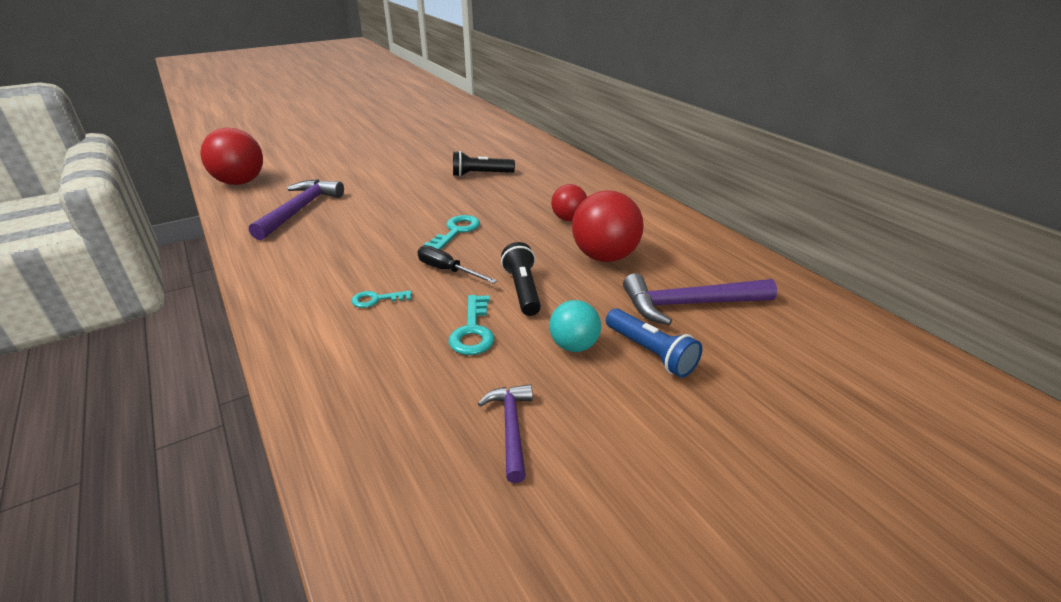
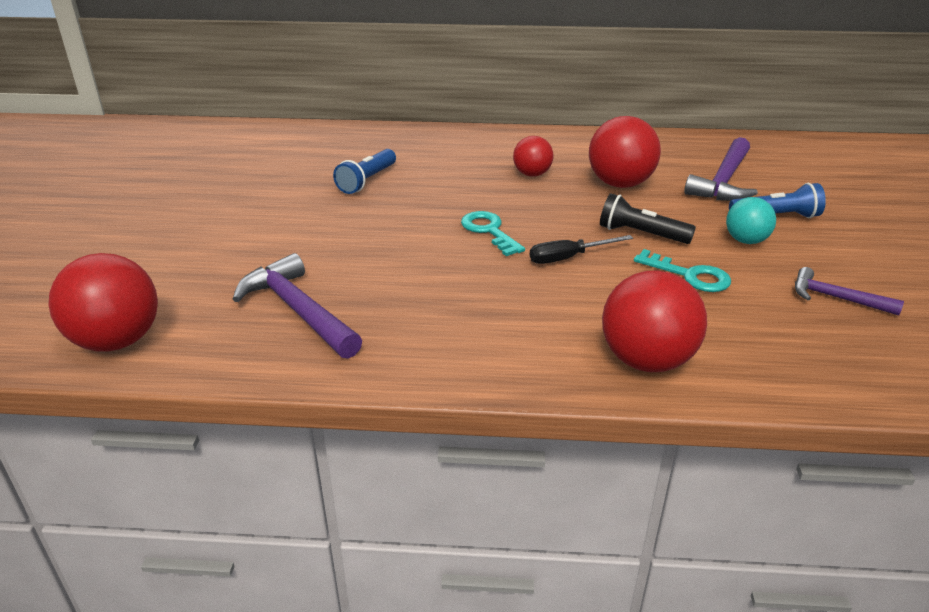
camera: 55 degrees left, 0 degrees up
(318, 343) = (646, 361): none -> red ball
(376, 299) = (588, 309): turquoise key -> none
(480, 174) = (367, 181): black flashlight -> blue flashlight

